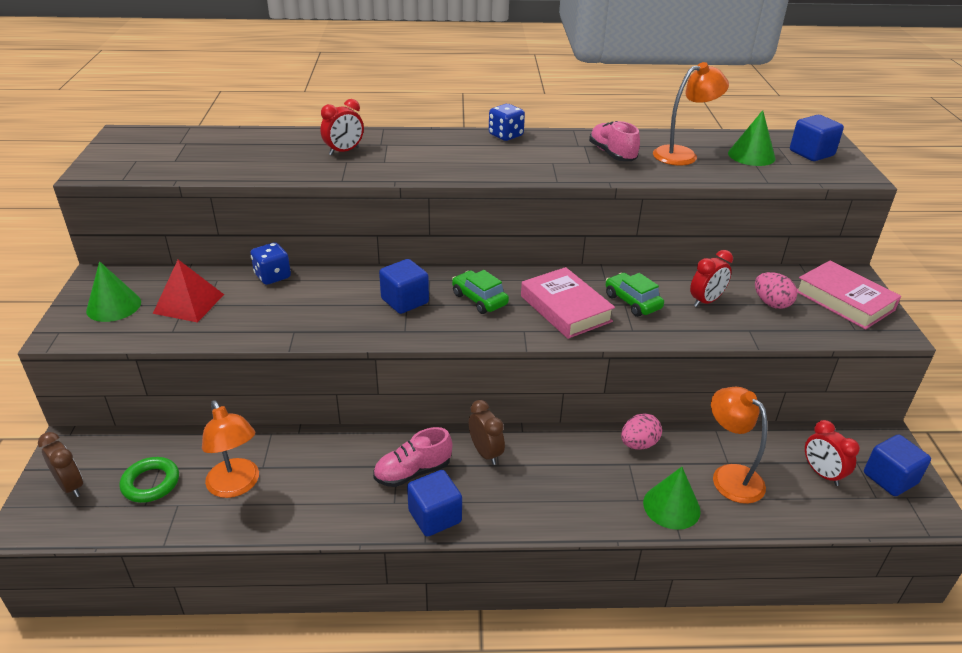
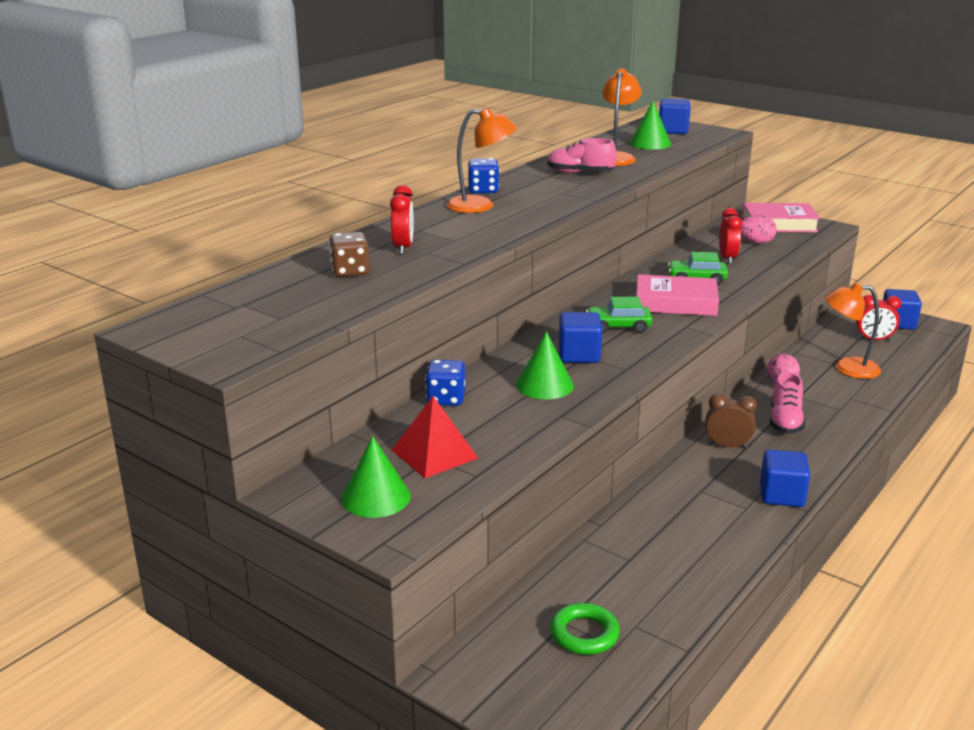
camera: 50 degrees left, 10 degrees down
(71, 486) = (532, 691): brown clock -> none
(236, 486) = (643, 582): orange lamp -> orange lamp (480, 206)
(277, 151) = (350, 271): none -> brown dice
(413, 472) = (717, 486): pink shoe -> pink shoe (785, 421)
(671, 506) = (858, 400): green cone -> green cone (544, 385)

